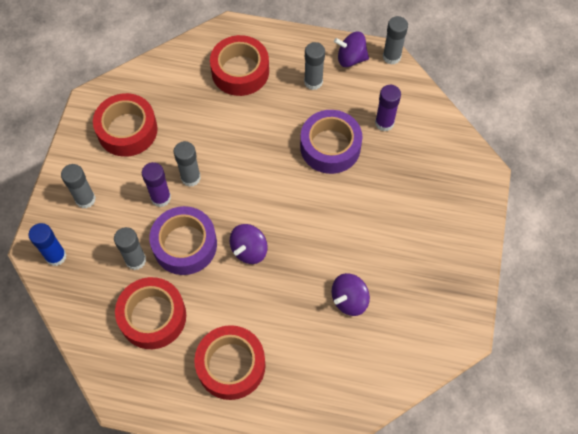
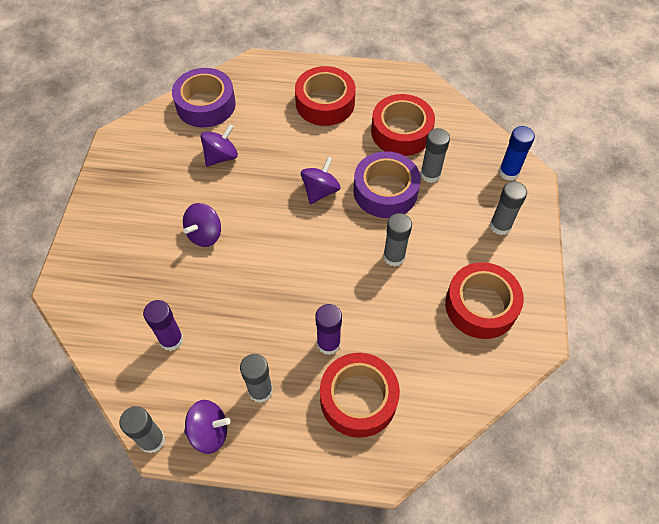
camera: 175 degrees right, 5 degrees down
(161, 198) = (421, 233): purple glue stick -> purple glue stick (328, 343)
(330, 147) = (238, 304): purple tape -> purple tape (205, 104)
(362, 213) = (205, 234): none -> purple spinning top

